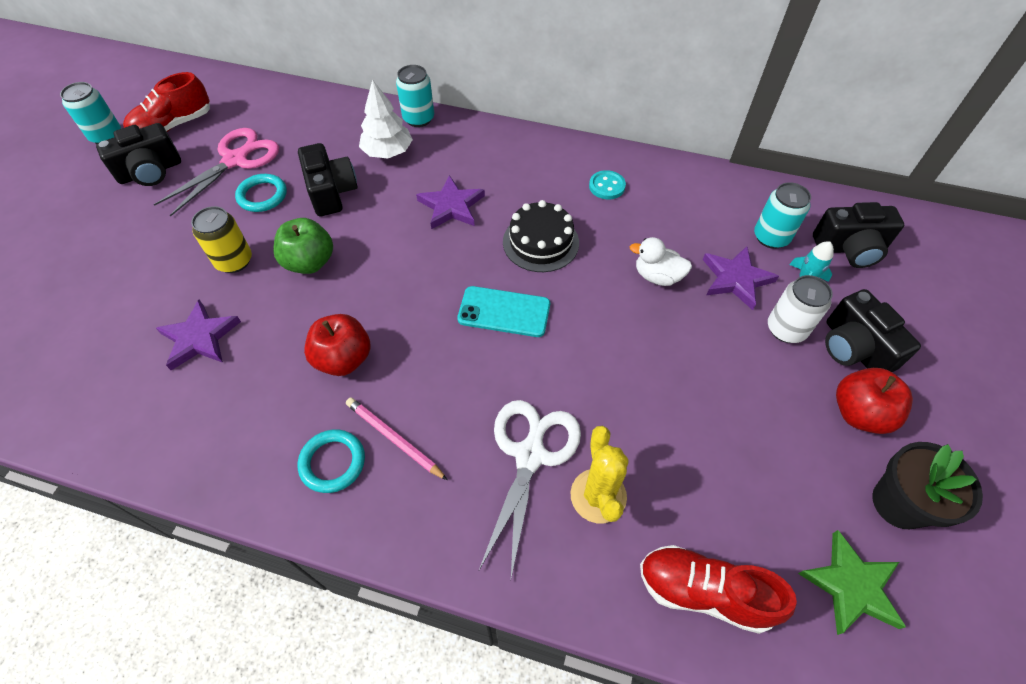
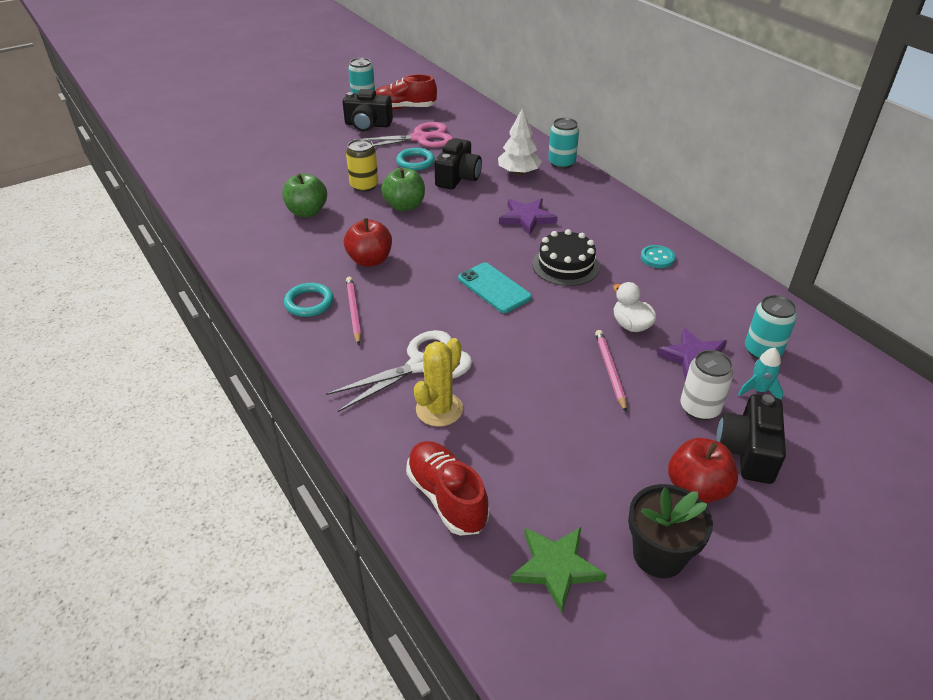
camera: 40 degrees right, 15 degrees down
(199, 338) = (307, 212): purple star -> green apple
(689, 339) = (610, 371): none -> pink pencil
(849, 248) = (831, 394): black camera -> none

